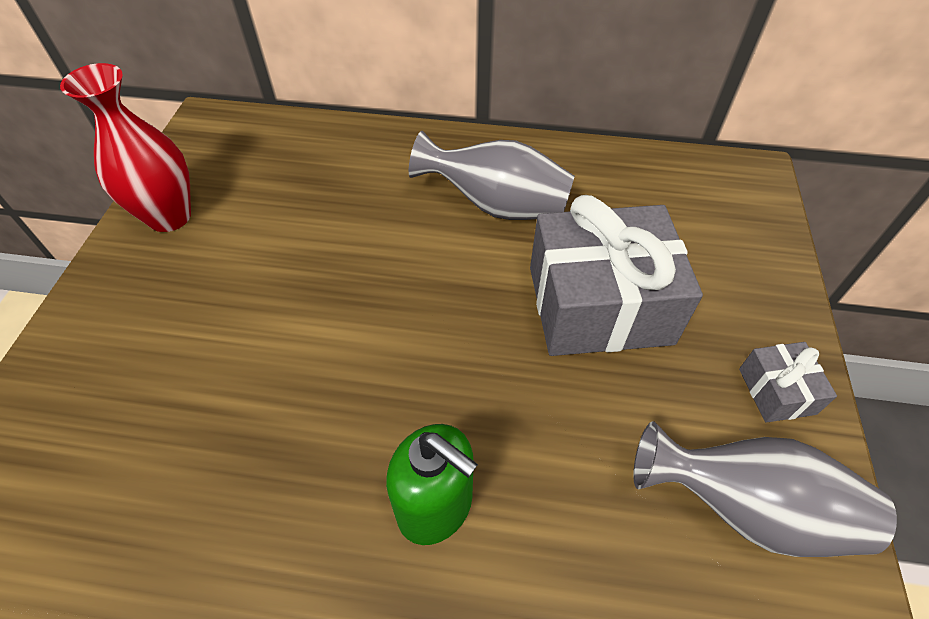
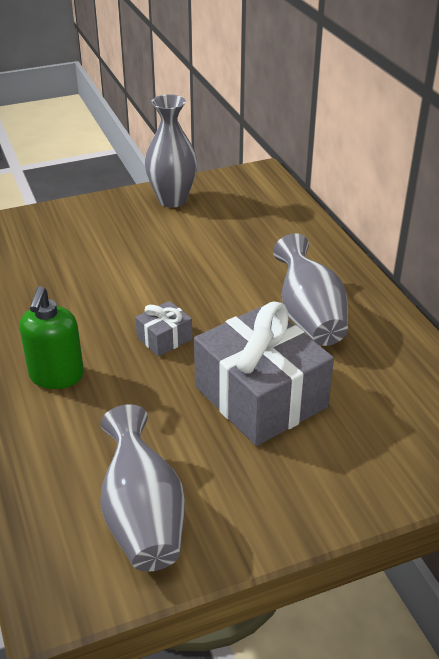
camera: 60 degrees right, 15 degrees down
(169, 217) = (172, 200): red vase -> grey vase
(776, 391) = (257, 514): grey gift -> grey gift (164, 338)

